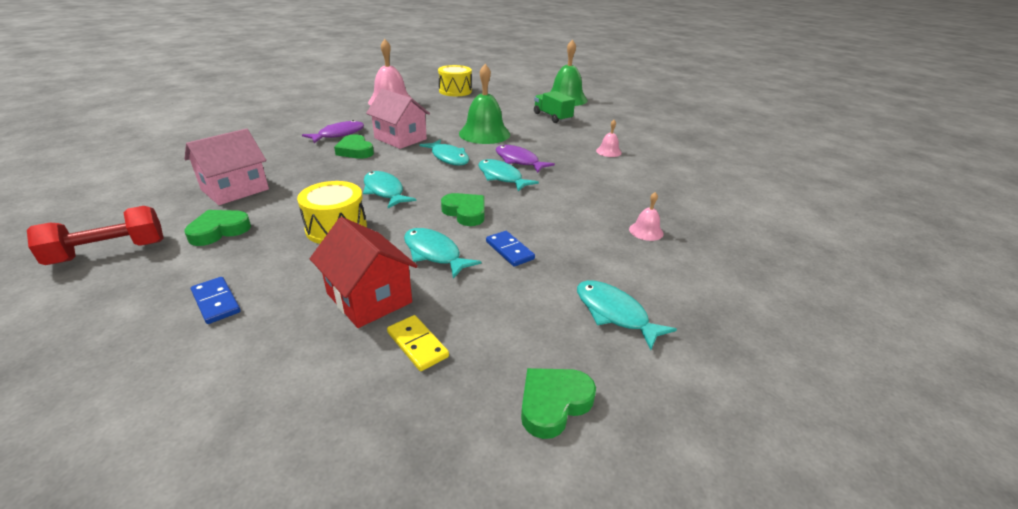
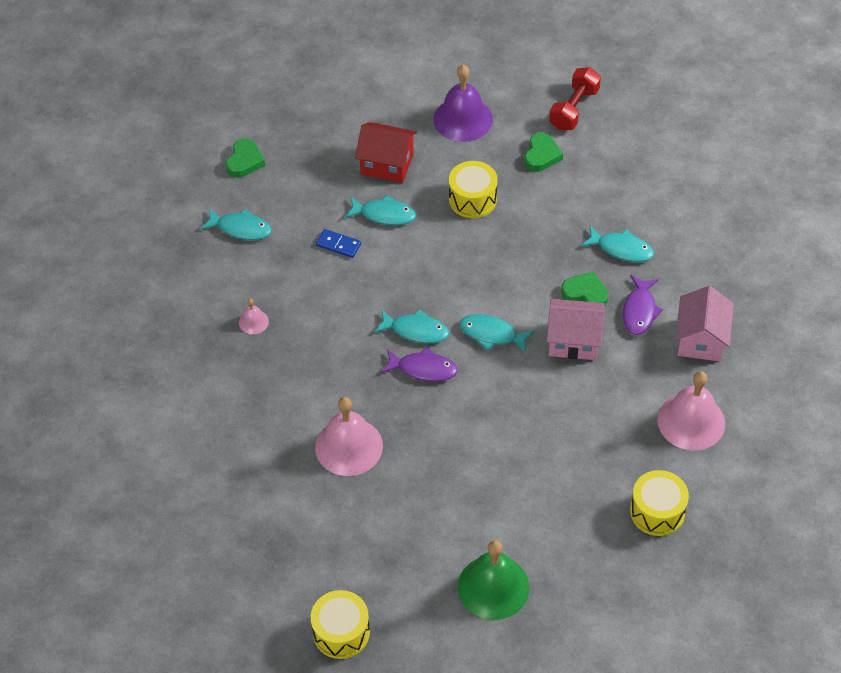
camera: 150 degrees right, 20 degrees up
(216, 302) = (463, 119): blue domino -> purple bell
(235, 189) = (597, 191): pink house -> pink house (700, 339)
(385, 191) = (488, 254): turquoise fish -> turquoise fish (621, 249)
(417, 344) = (332, 154): yellow domino -> none
(465, 212) = (402, 266): green heart -> none
(484, 134) = (504, 406): green bell -> none
(552, 117) = (467, 505): green truck -> none
(608, 151) = (349, 446): pink bell -> pink bell, size x2.15
(662, 110) = (341, 632): none -> yellow drum

